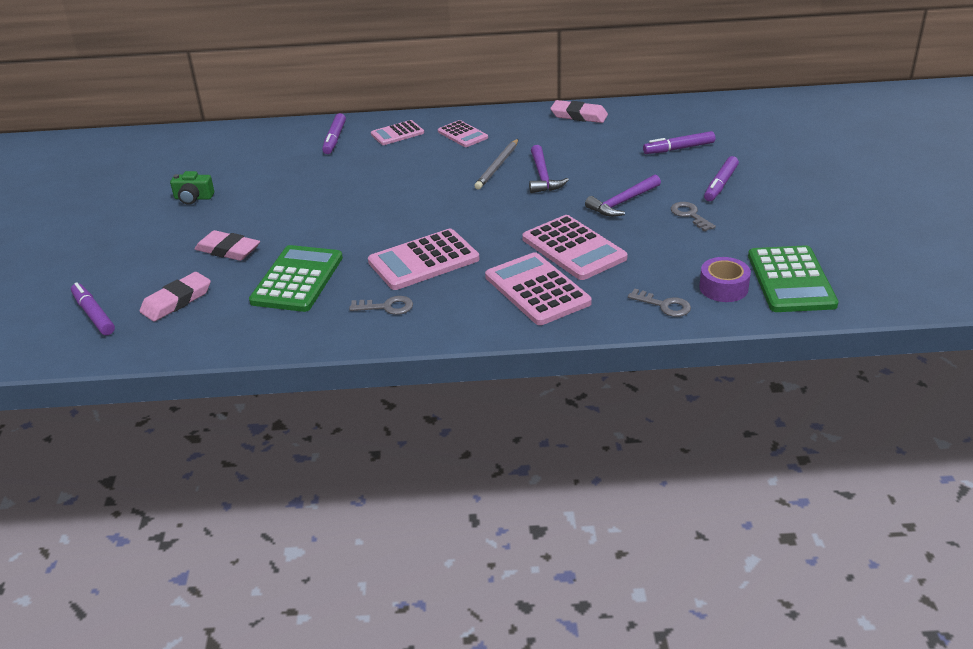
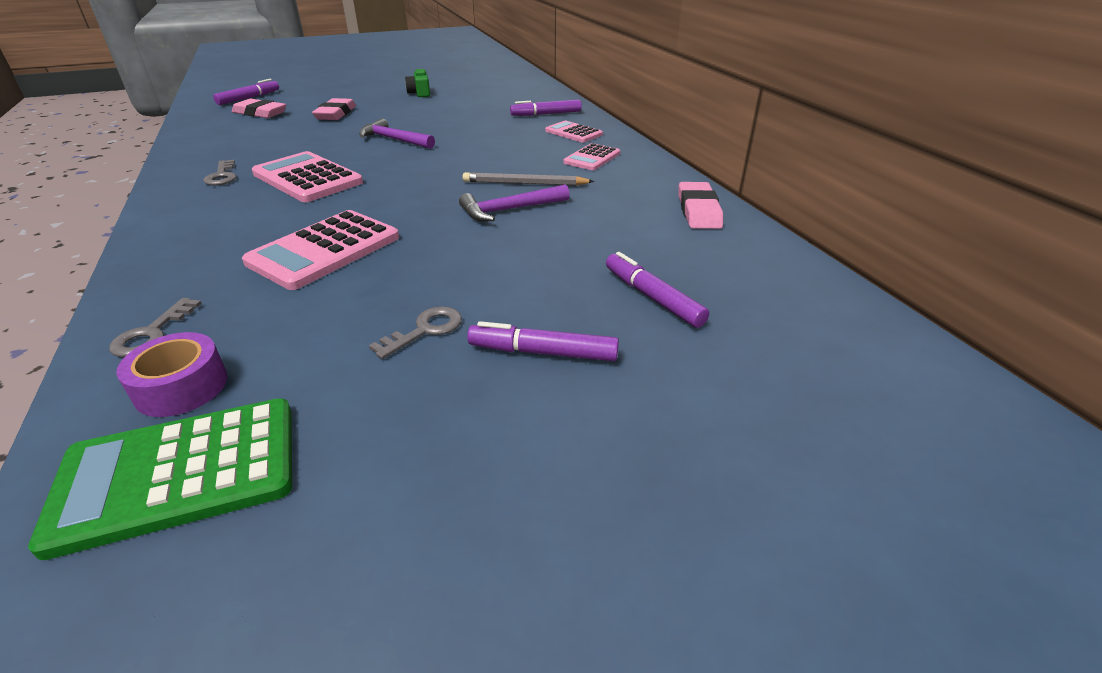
camera: 70 degrees right, 0 degrees up
(297, 279) = (282, 140): green calculator -> none
(537, 290) = (229, 240): pink calculator -> none
(622, 202) = (454, 269): purple hammer -> purple hammer (394, 139)

